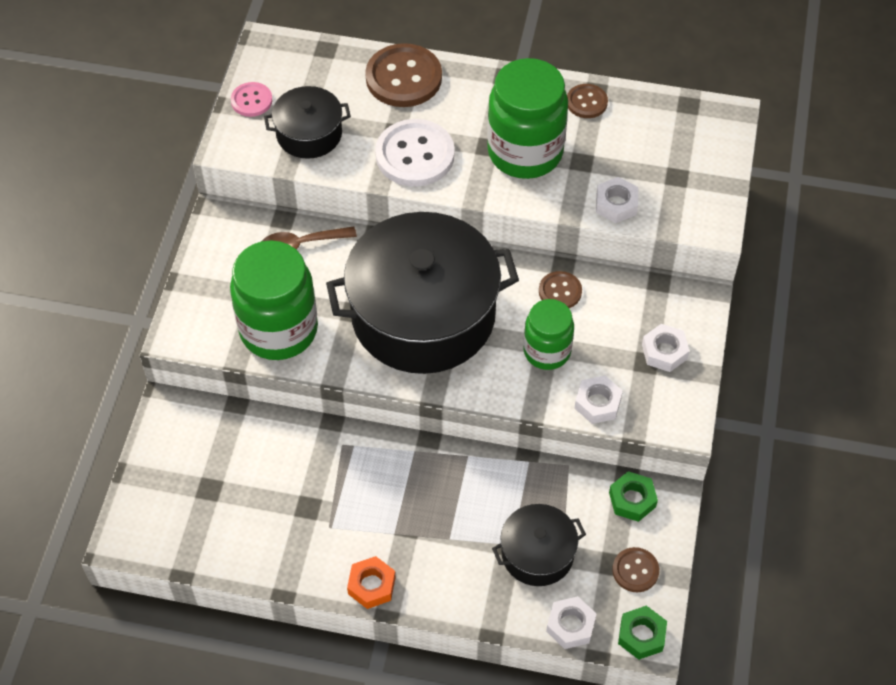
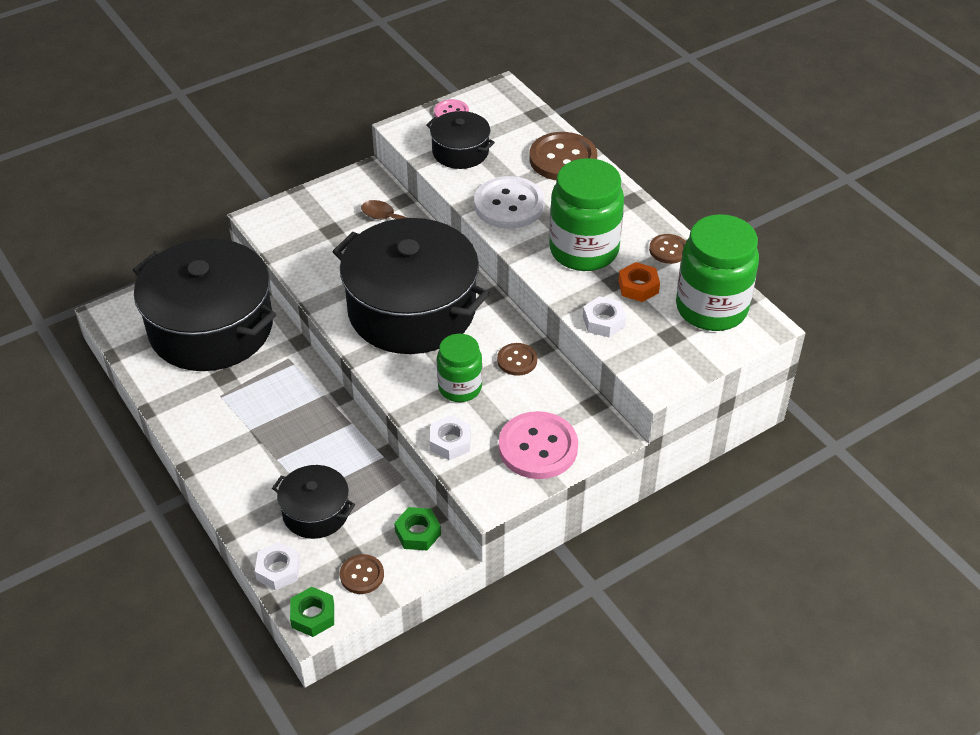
camera: 45 degrees right, 10 degrees down
(237, 474) = (211, 328): none -> black pot
(279, 330) = (317, 256): green jar -> green jar (711, 308)
(371, 585) = (199, 446): orange nut -> orange nut (638, 287)
(664, 352) = (538, 447): white nut -> pink button

